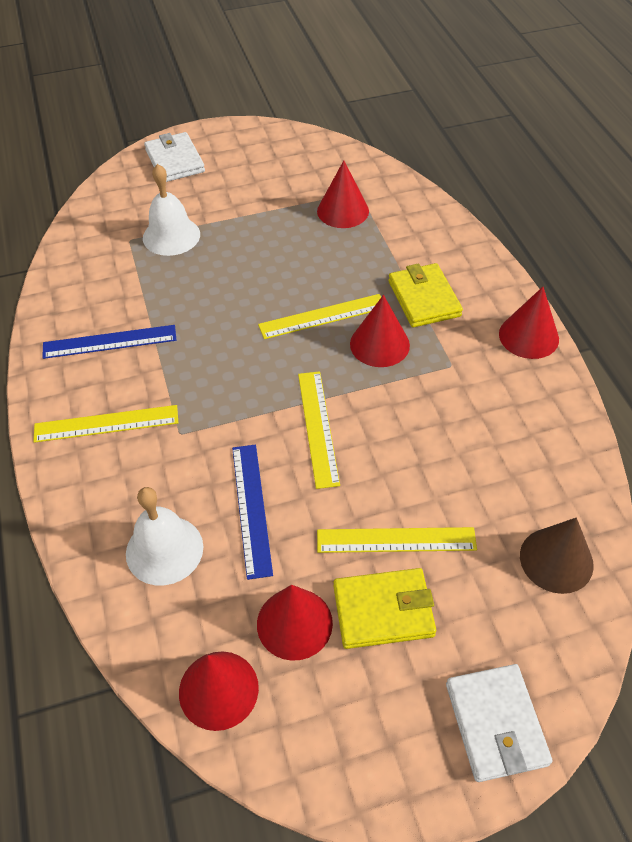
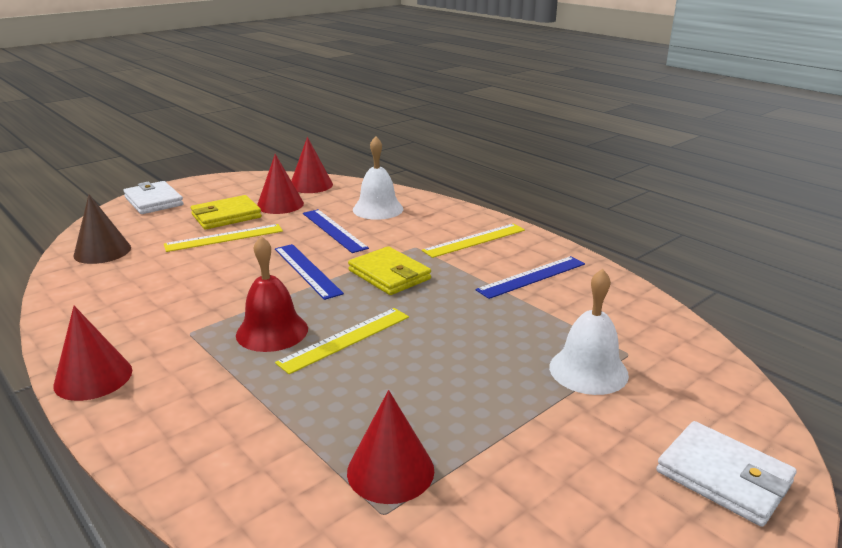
camera: 155 degrees right, 25 degrees down
(317, 427) = (307, 270): yellow ruler -> blue ruler
(379, 344) = (272, 331): red cone -> red bell
(424, 299) = (230, 384): yellow wallet -> yellow wallet (389, 275)

